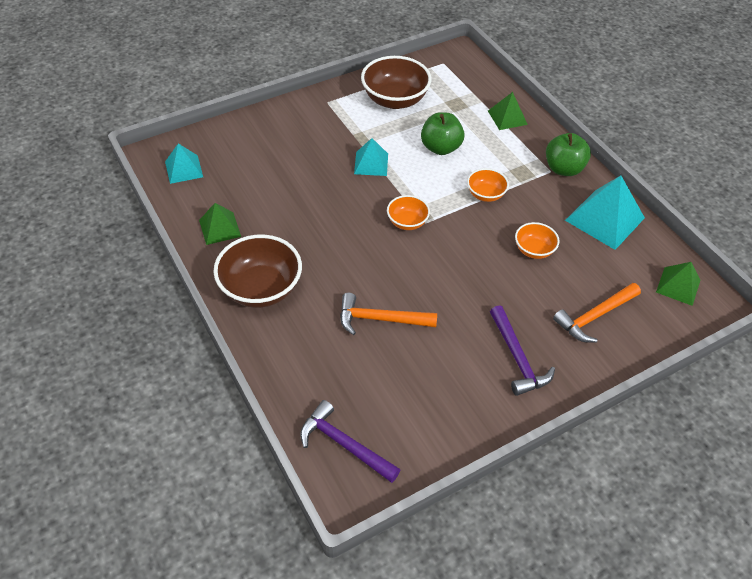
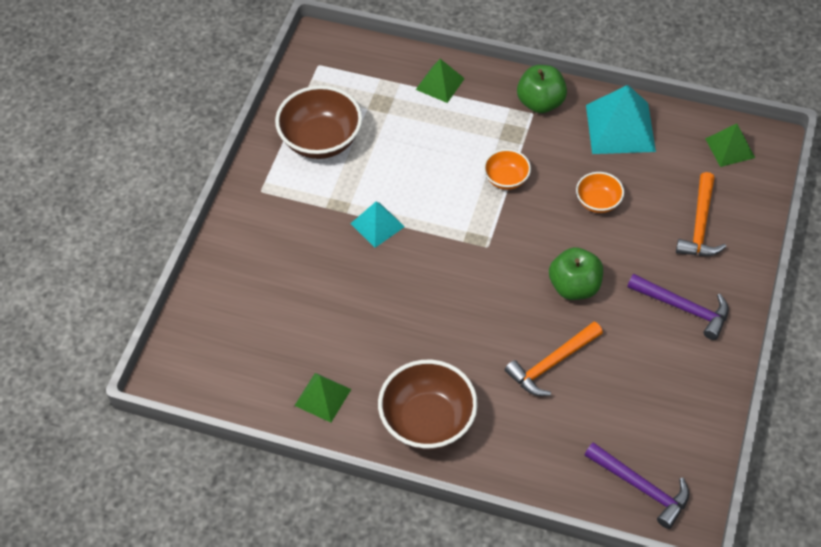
camera: 40 degrees left, 5 degrees up
(184, 169) = (214, 368): turquoise pyramid -> none
(344, 444) = (641, 487): purple hammer -> purple hammer turned 135 degrees counterclockwise
(407, 222) = (473, 258): orange bowl -> none
(440, 148) = (418, 161): green apple -> green apple (574, 287)

